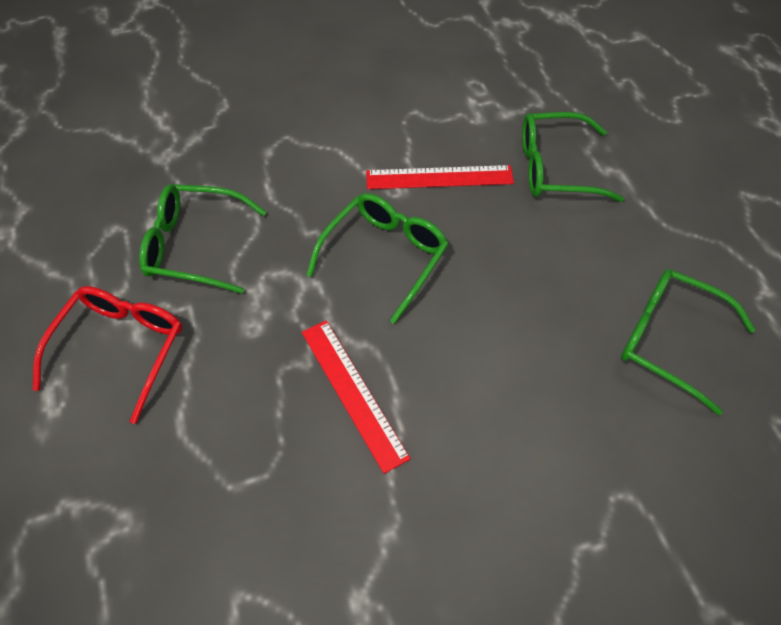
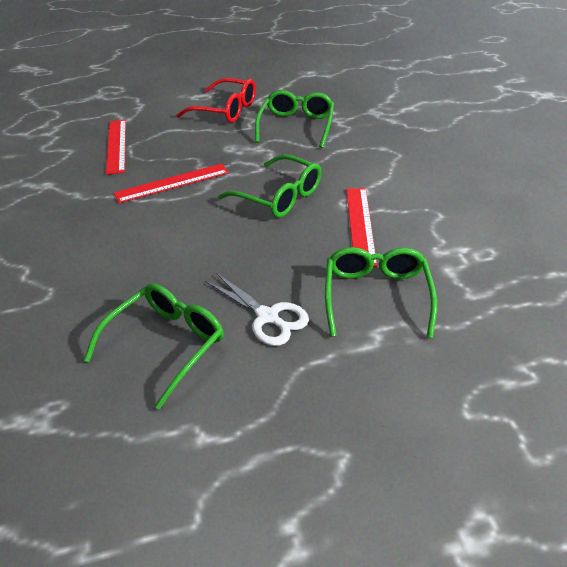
camera: 95 degrees right, 15 degrees down
(229, 510) = (116, 146): none -> red ruler
(605, 254) = (267, 317): none -> white scissors

